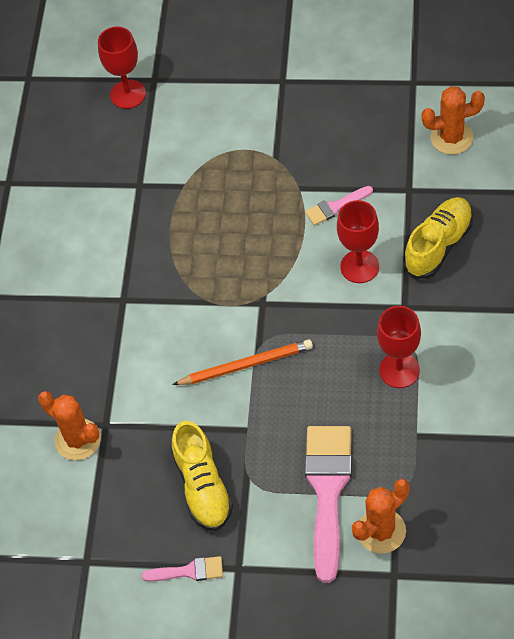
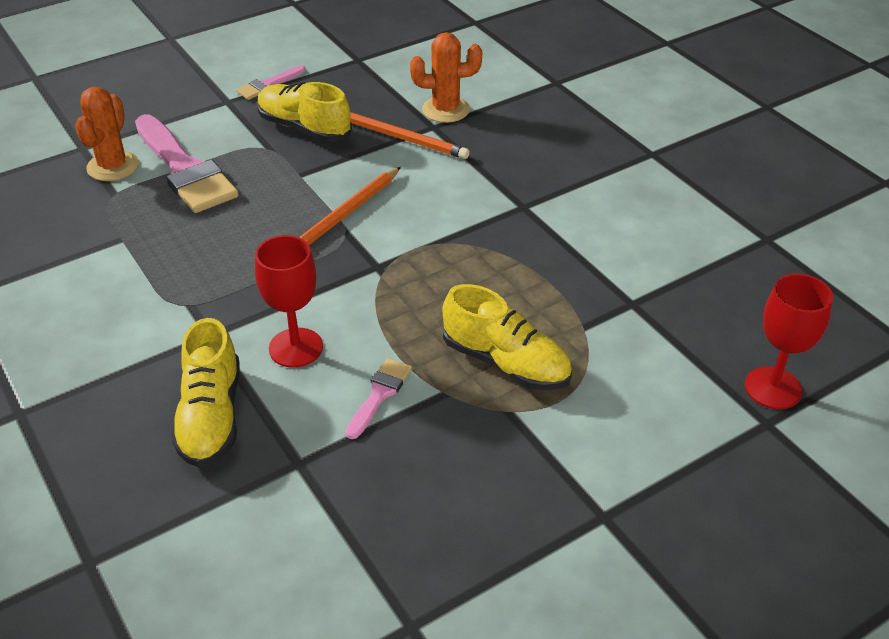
camera: 135 degrees right, 15 degrees down
(140, 426) = (402, 138): none -> orange pencil
(249, 187) = (506, 363): none -> yellow shoe
(399, 370) = (176, 279): red goblet -> none
(451, 138) = (286, 568): orange cactus -> none

